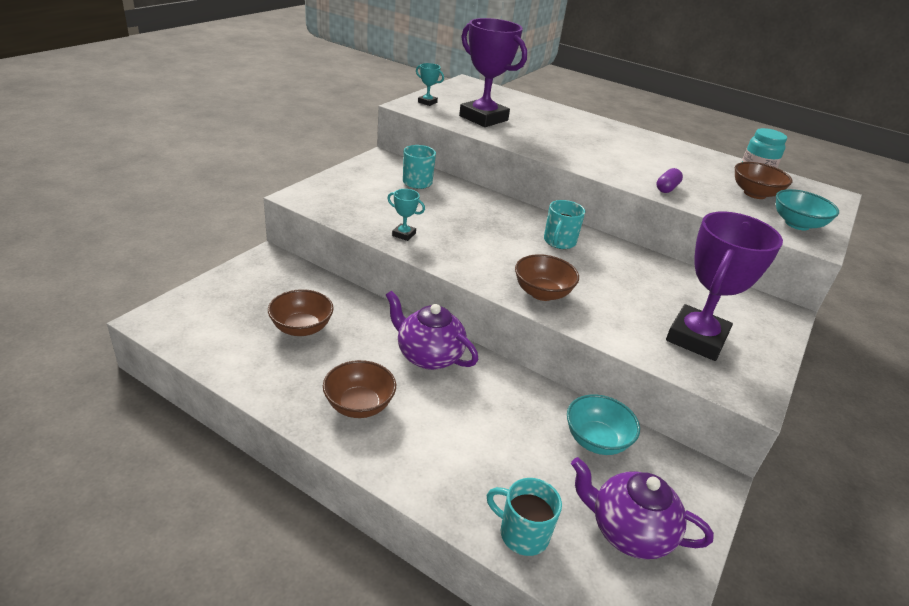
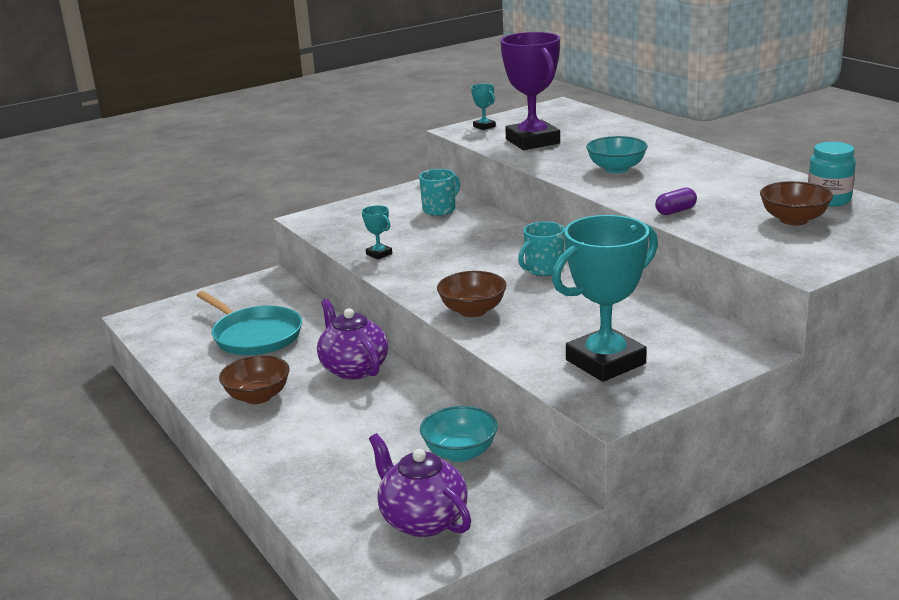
camera: 30 degrees right, 10 degrees down
(301, 328) = (255, 335): brown bowl -> turquoise pan
(522, 533) = (321, 503): turquoise mug -> none
(696, 338) = (605, 362): purple trophy -> turquoise trophy
(797, 224) = (807, 251): turquoise bowl -> turquoise bowl (616, 169)

